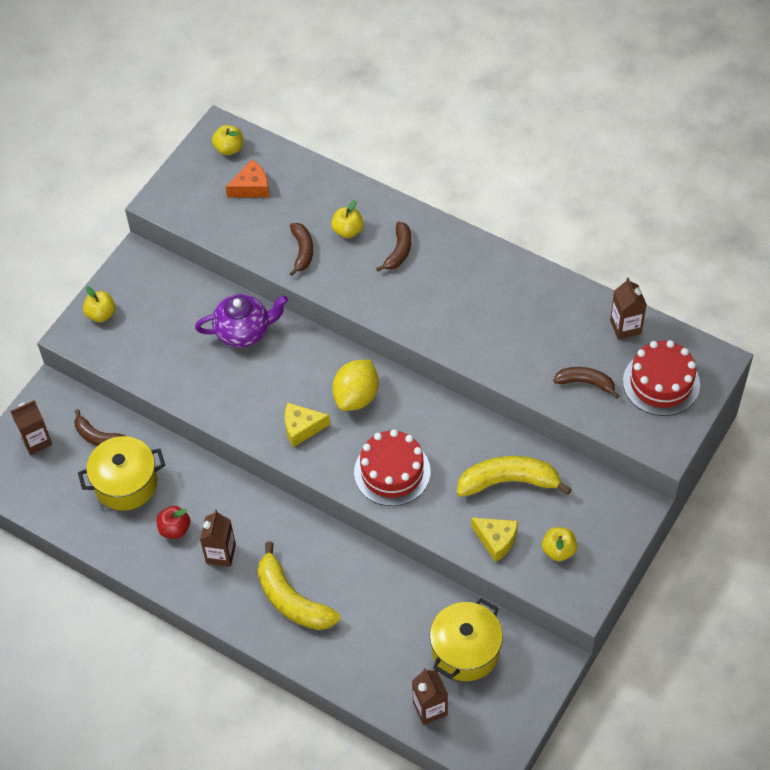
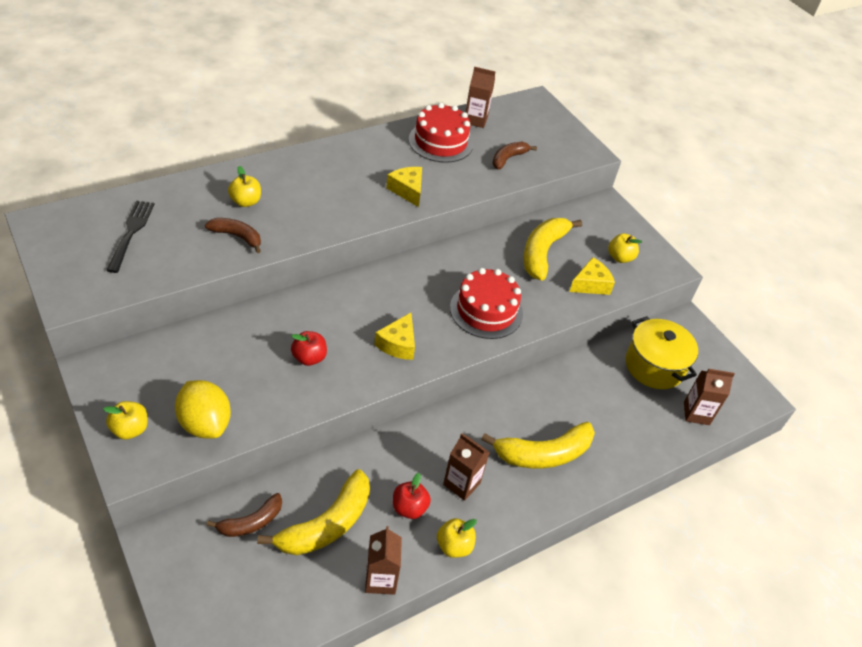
camera: 70 degrees left, 10 degrees down
(36, 441) = (206, 584): brown carton -> brown carton (381, 579)
(126, 483) = (327, 524): yellow pot -> yellow banana
(229, 148) = (69, 226): yellow apple -> yellow apple (454, 546)
(242, 377) = (309, 358): none -> red apple
(244, 331) = (260, 332): purple teapot -> none
(251, 187) = (131, 233): orange cheese -> black fork
(356, 396) = (395, 295): yellow lemon -> yellow lemon (205, 423)
(399, 251) = (298, 185): brown banana -> none
(463, 330) = (407, 190): none -> yellow cheese
(661, 383) = (535, 128): red cake -> red cake (440, 142)

